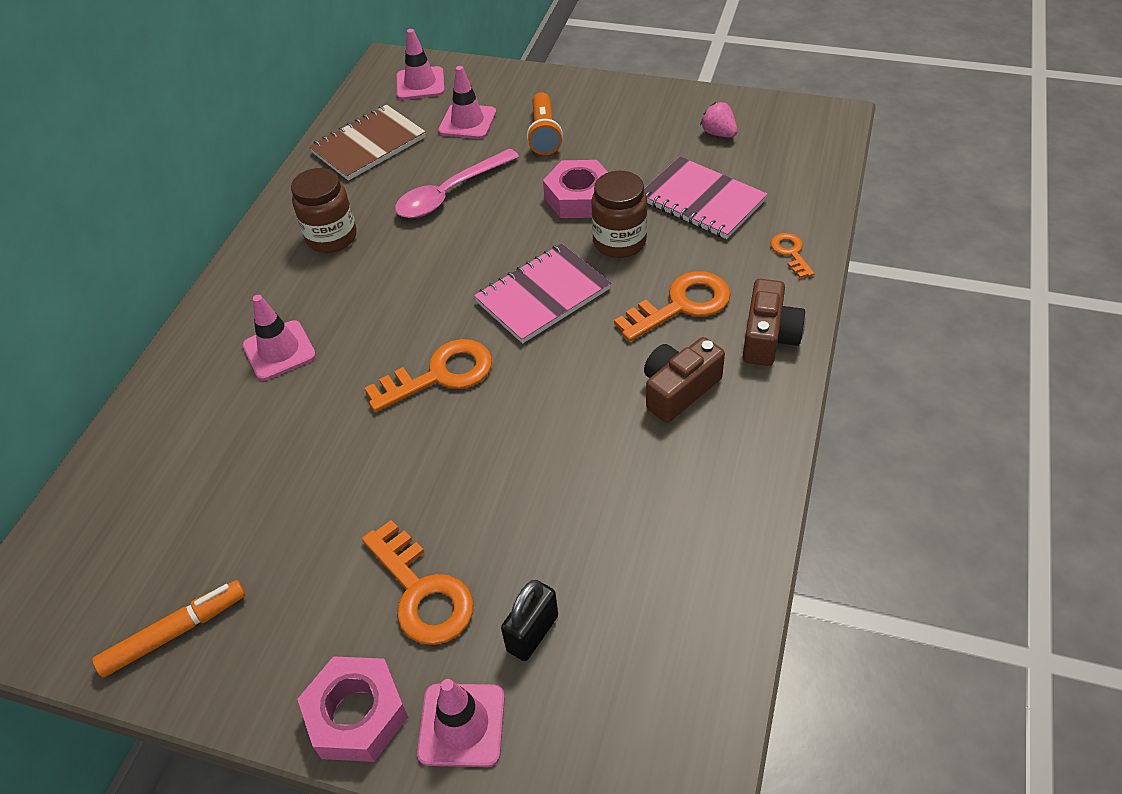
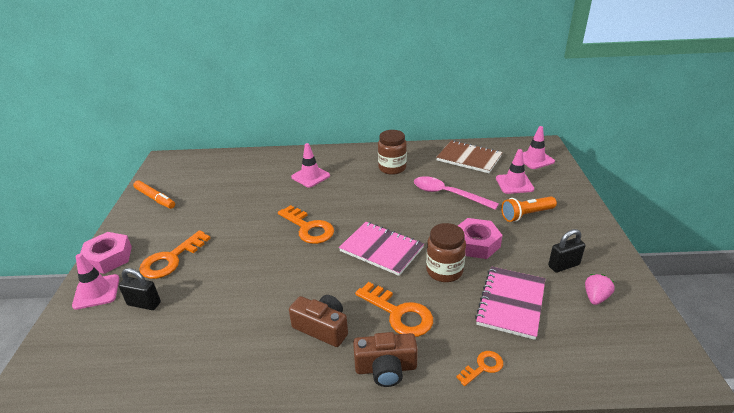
camera: 70 degrees right, 15 degrees down
(656, 137) = (563, 265): none -> black padlock

